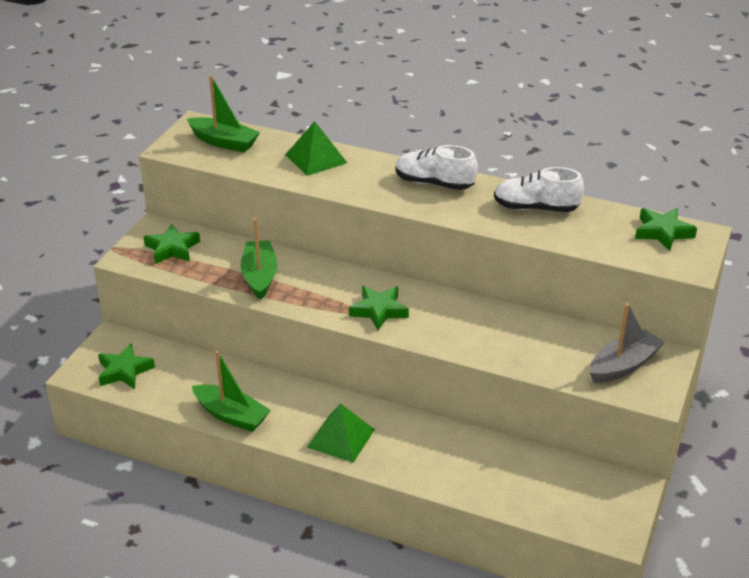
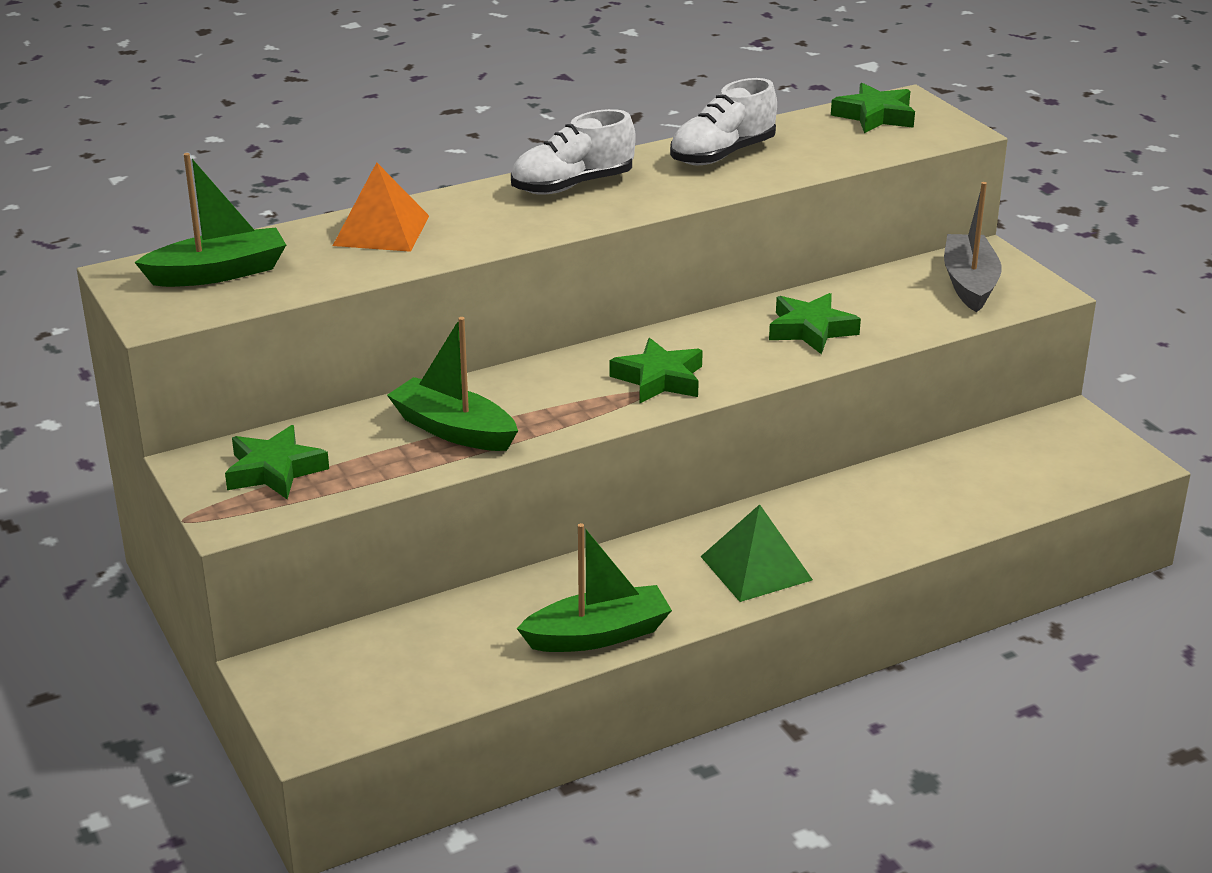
camera: 50 degrees left, 5 degrees down
(124, 371) = (369, 689): green star -> green star (811, 330)
(316, 158) = (381, 230): green pyramid -> orange pyramid

